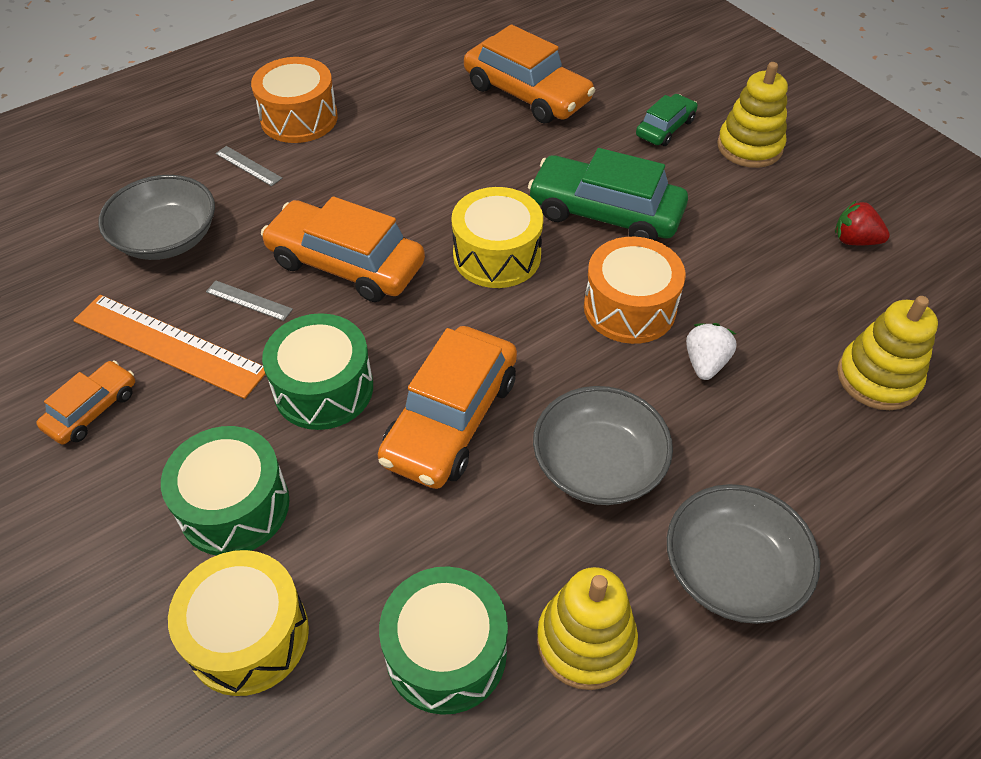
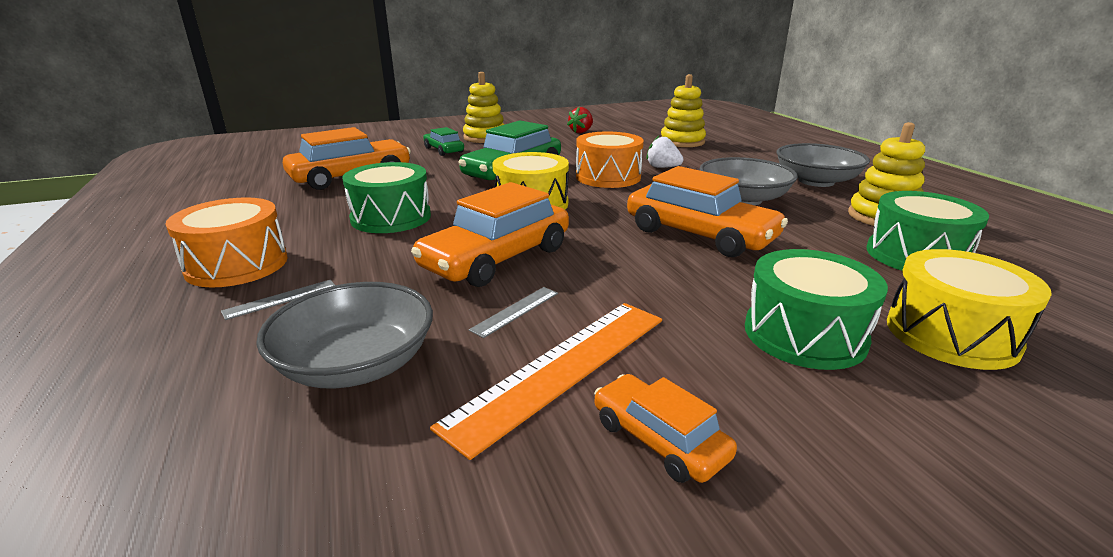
camera: 75 degrees left, 25 degrees down
(323, 388) = (656, 280): green drum -> green drum (391, 217)

